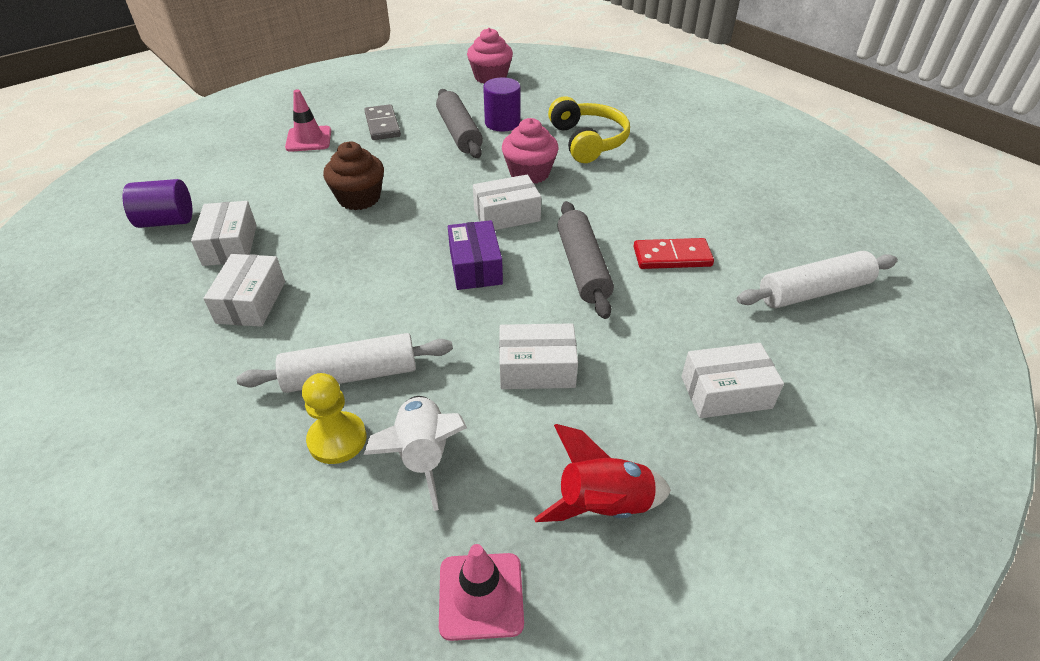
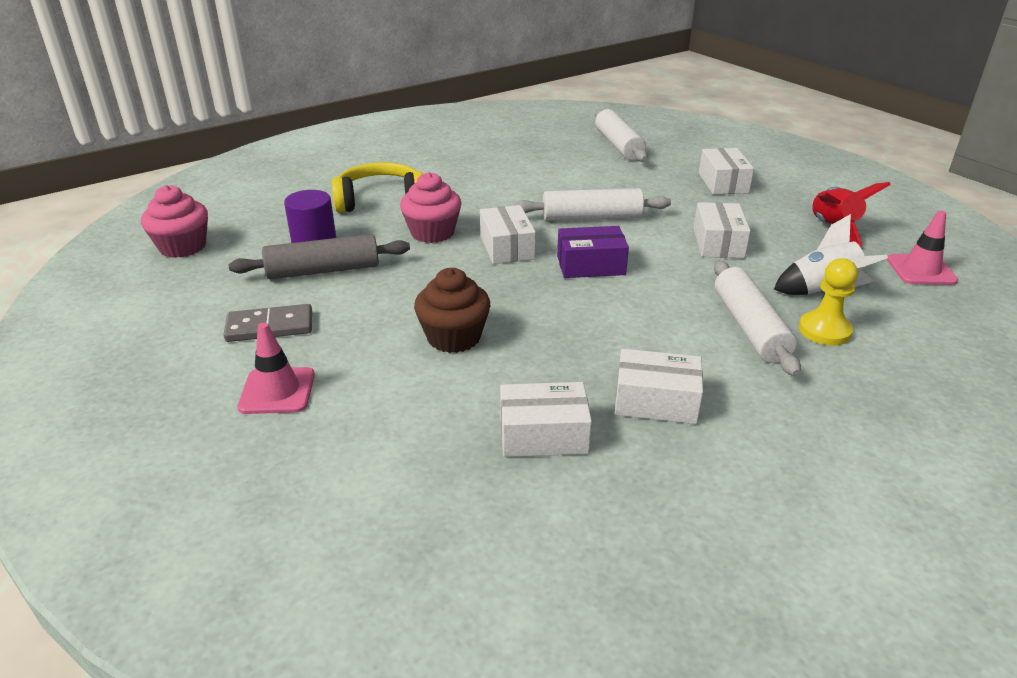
camera: 85 degrees left, 10 degrees down
(167, 221) = (475, 514): purple cylinder -> none
(583, 267) = (591, 217): grey rolling pin -> white rolling pin
(672, 257) = (577, 183): red domino -> none

